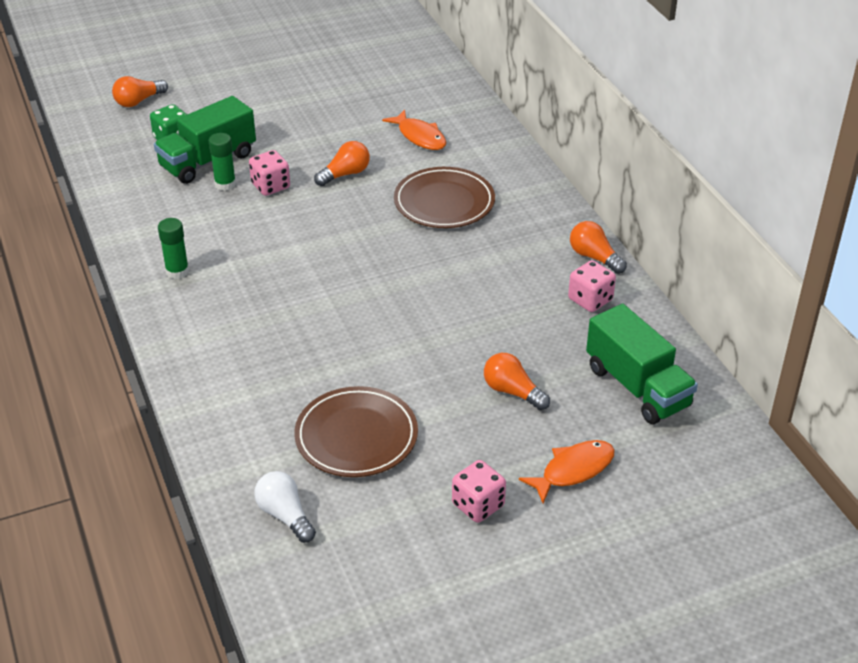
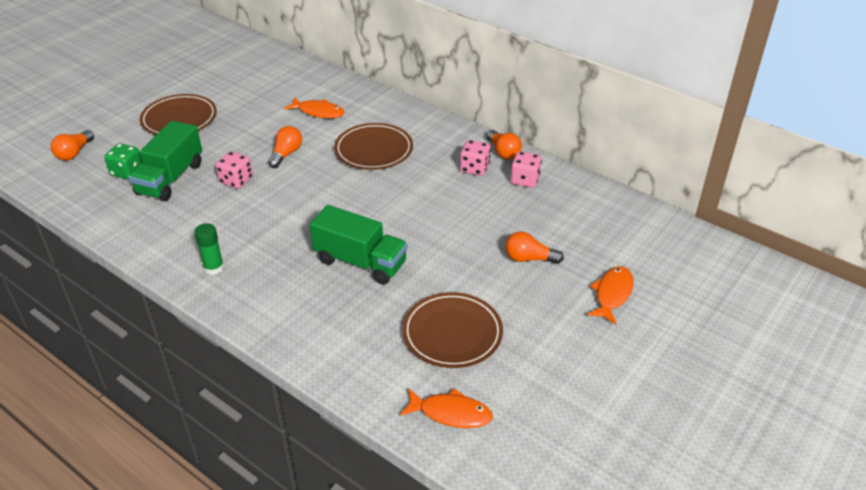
camera: 30 degrees left, 0 degrees up
(225, 184) = (199, 191): green glue stick -> none
(266, 97) = (179, 119): none -> brown plate
(285, 515) = (451, 413): white light bulb -> orange fish
(478, 505) = (574, 344): pink dice -> pink dice (474, 168)
(594, 257) = (503, 152): orange light bulb -> orange light bulb turned 135 degrees counterclockwise
(637, 387) = (602, 224): green truck -> green truck (360, 262)

